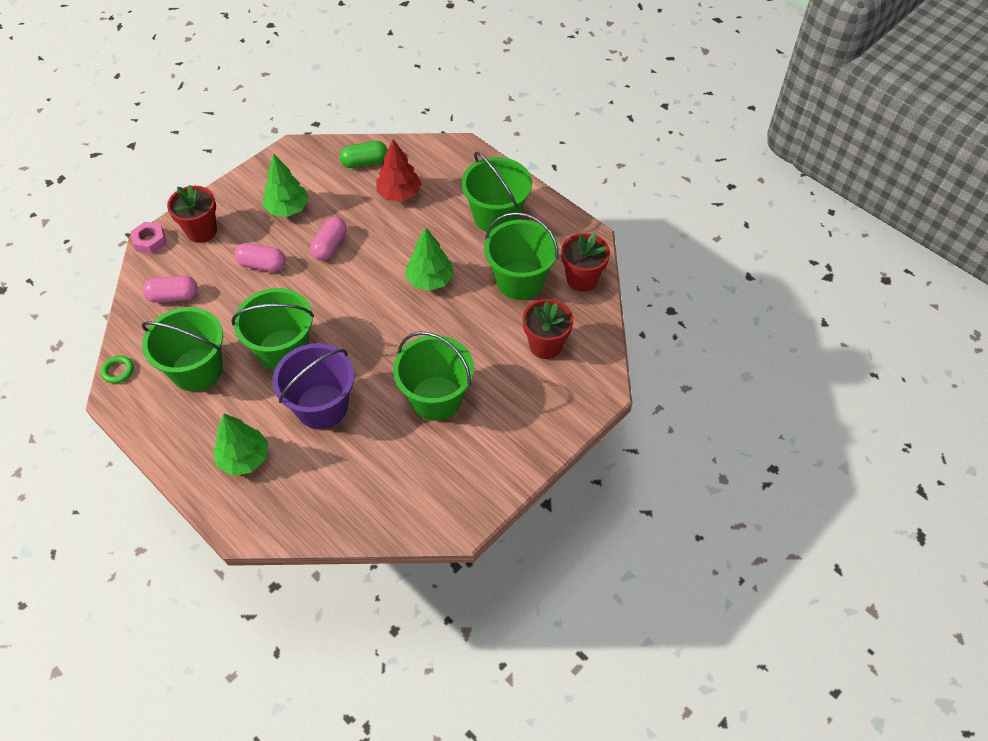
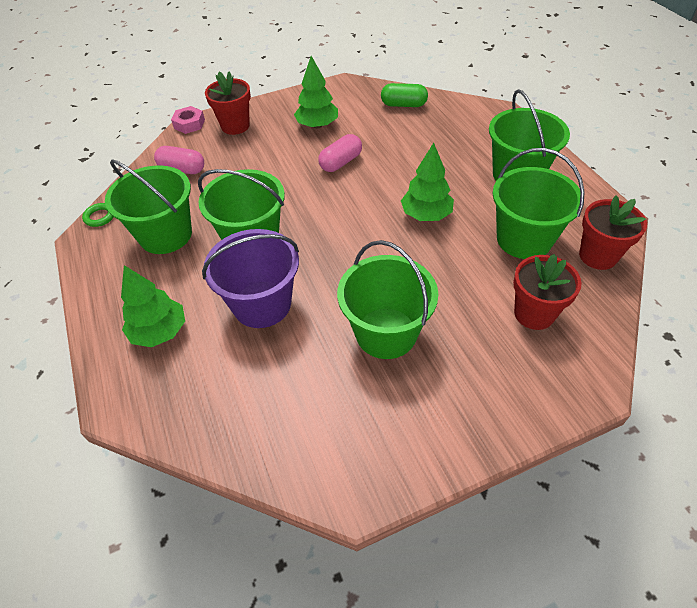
camera: 25 degrees right, 5 degrees down
(262, 265) = (272, 163): pink capsule -> none
(399, 194) = (425, 135): red tree -> none

